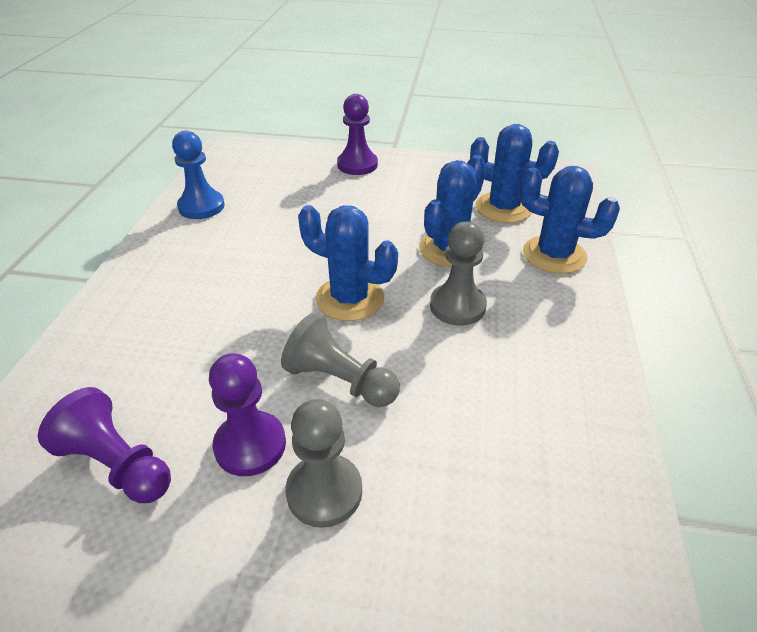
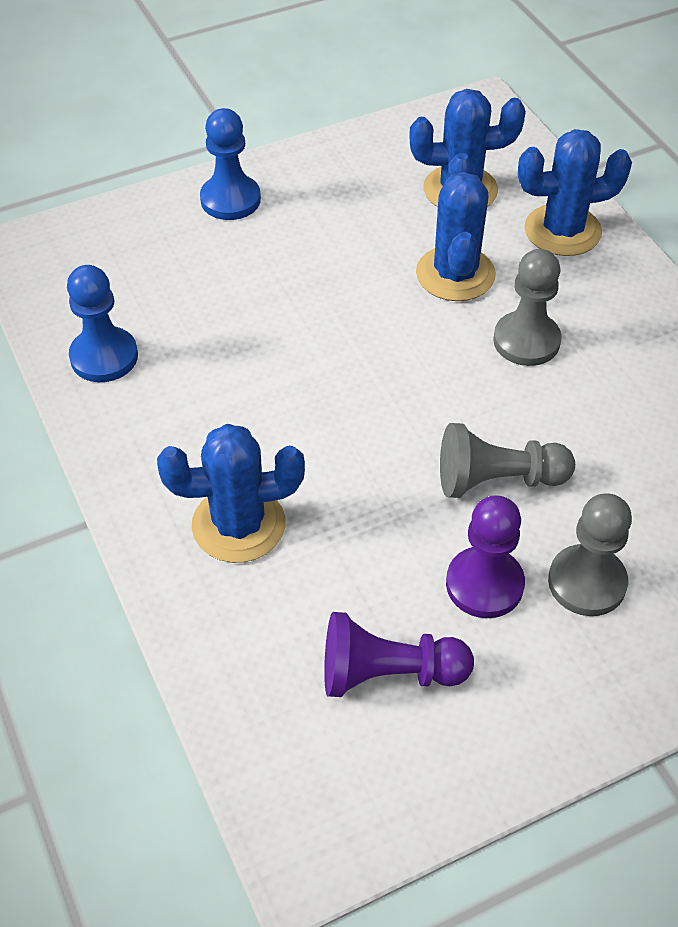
camera: 35 degrees left, 10 degrees up
(350, 299) = (415, 388): blue cactus -> blue cactus (238, 525)
(357, 165) = (230, 200): purple pawn -> blue pawn

